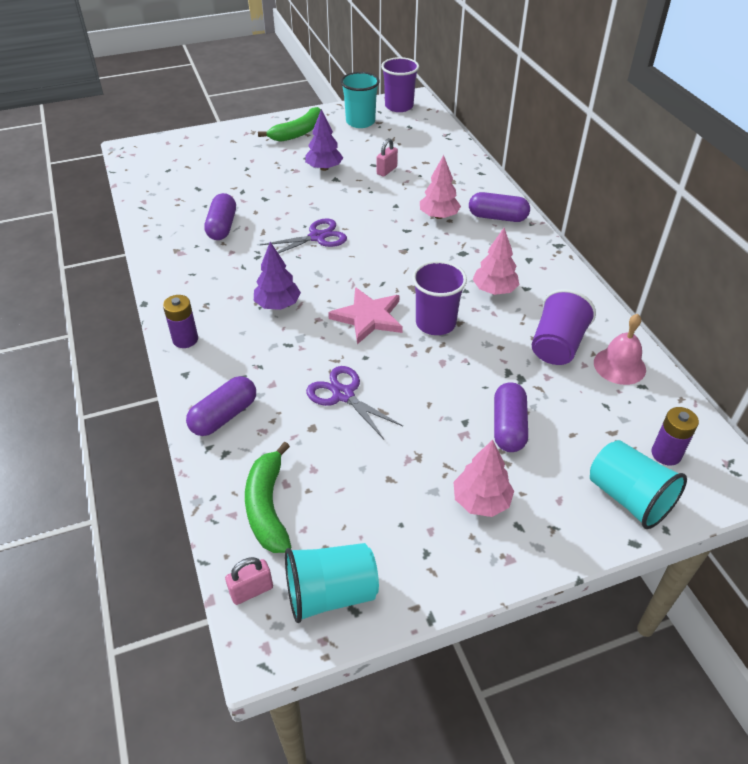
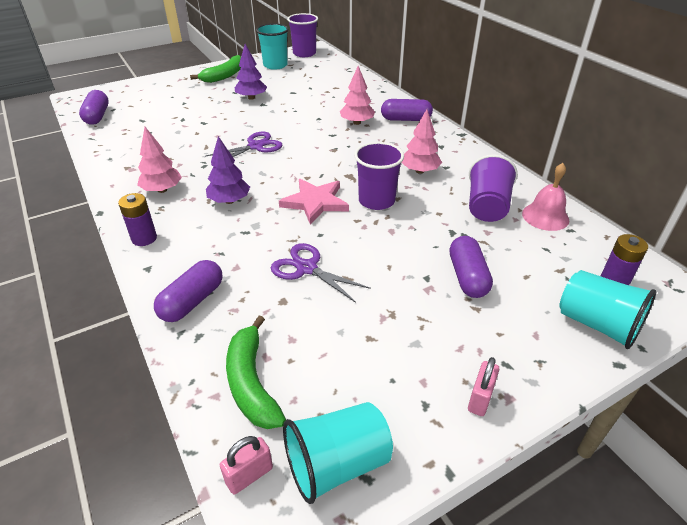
camera: 10 degrees left, 5 degrees down
(222, 227) = (168, 146): purple capsule -> purple capsule (97, 116)
(386, 170) = (305, 95): pink padlock -> pink padlock (480, 398)
(481, 501) = (463, 346): pink tree -> pink tree (162, 190)

